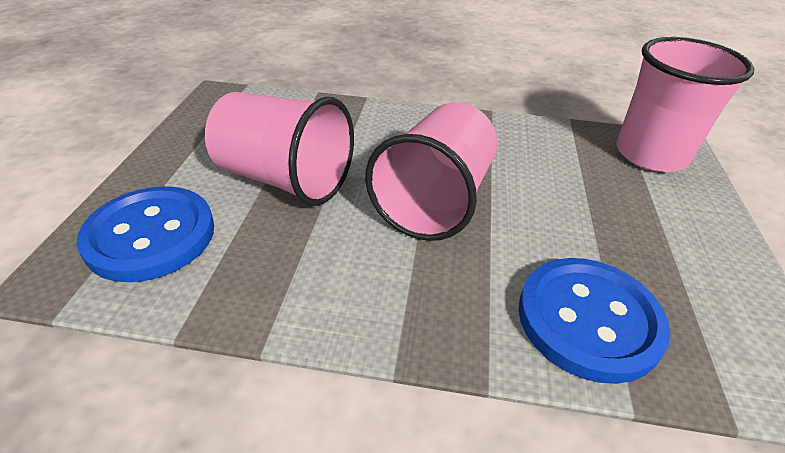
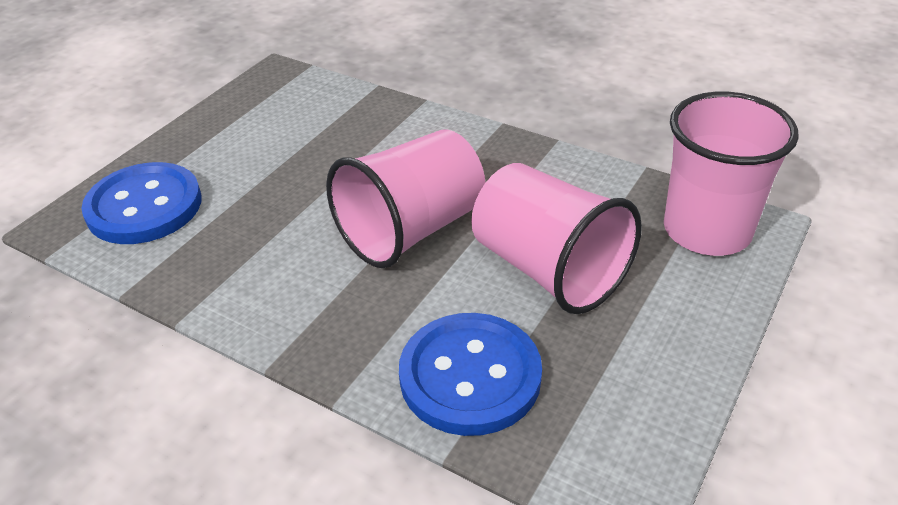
camera: 25 degrees right, 0 degrees up
(284, 179) = (284, 177): pink cup -> pink cup (548, 269)

